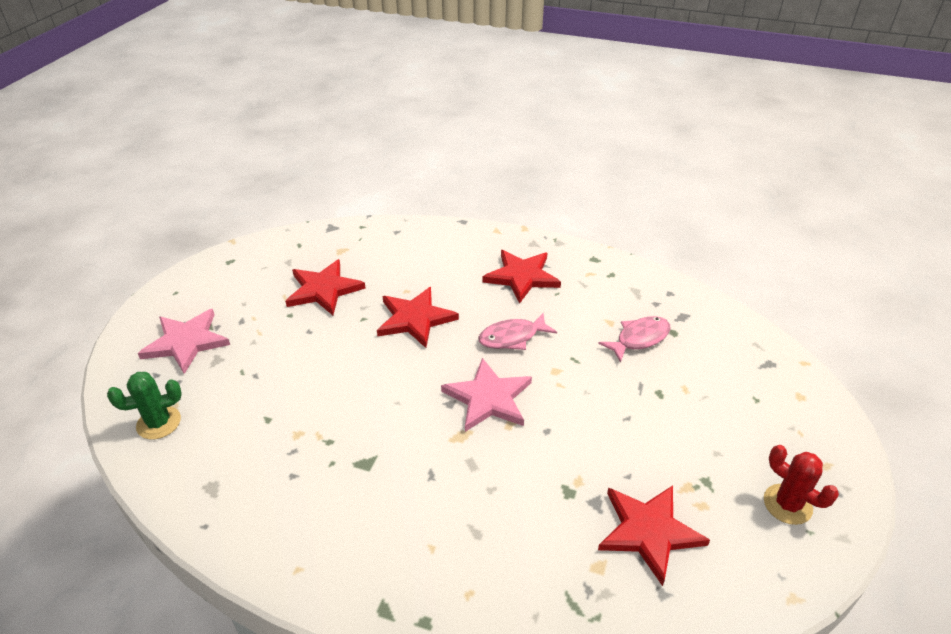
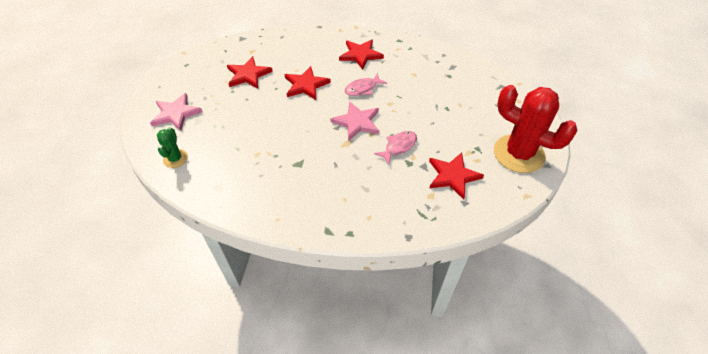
camera: 10 degrees left, 10 degrees up
(159, 423) = (175, 159): green cactus -> green cactus turned 60 degrees counterclockwise
(639, 338) = (431, 81): pink fish -> pink fish (398, 146)
(787, 504) = (518, 154): red cactus -> red cactus, size x2.10

